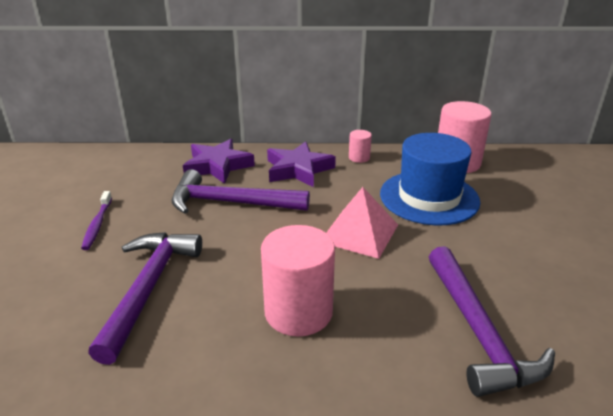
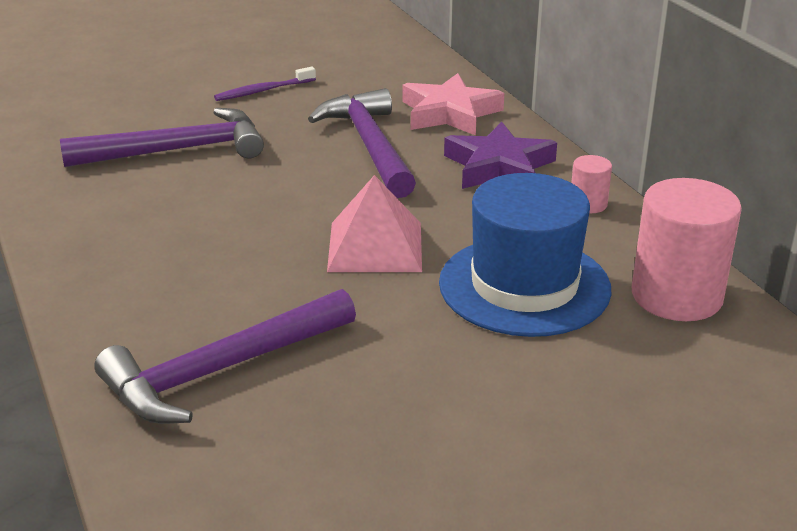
camera: 65 degrees right, 0 degrees up
(218, 166) = (450, 113): purple star -> pink star
(298, 312) = (188, 241): pink cylinder -> none

